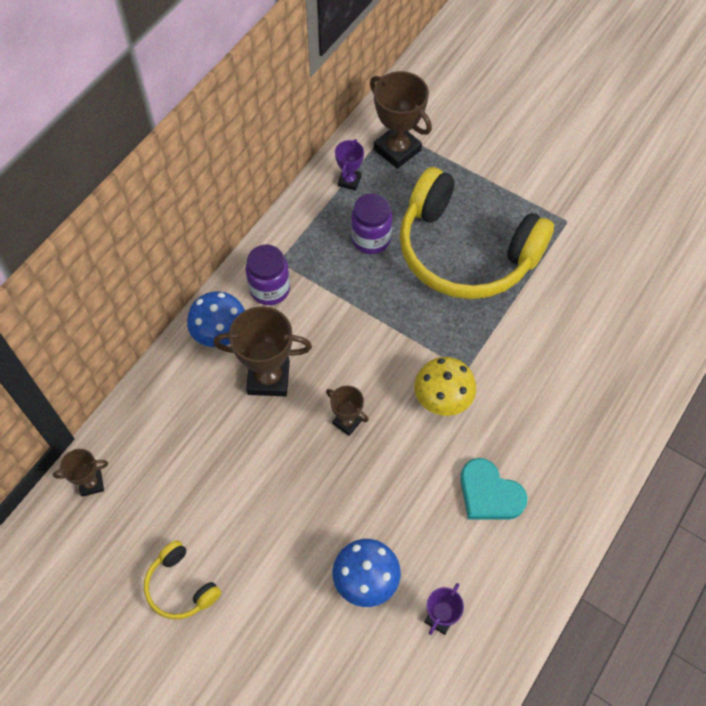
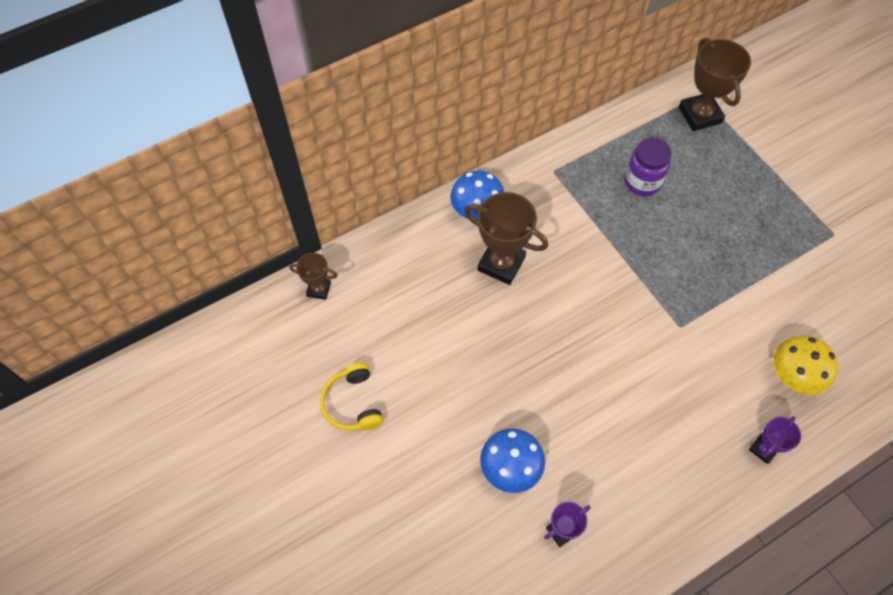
camera: 25 degrees right, 0 degrees up
(270, 289) = (534, 191): purple jar -> none
(347, 422) = (553, 328): brown trophy -> none
(349, 181) = (644, 126): purple trophy -> purple trophy (763, 449)
(442, 399) = (647, 344): yellow mushroom -> yellow mushroom (793, 376)
(465, 251) = (724, 225): yellow headphones -> none
(489, 493) = (654, 443): turquoise heart -> none

